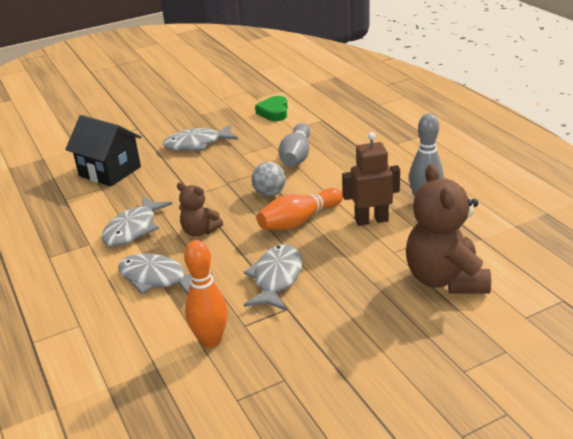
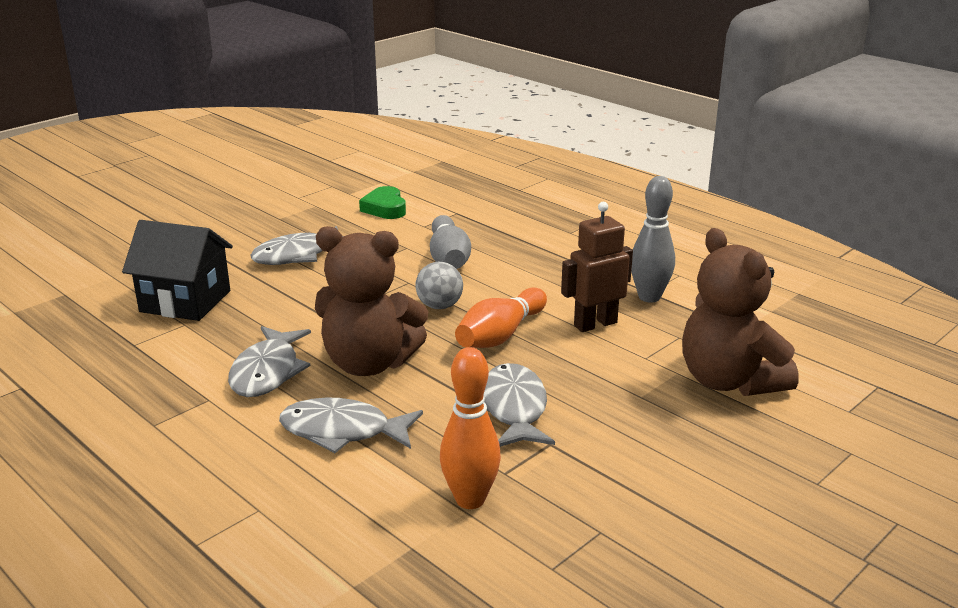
camera: 20 degrees left, 5 degrees down
(200, 231) = (369, 363): brown teddy bear -> brown teddy bear, size x1.86

